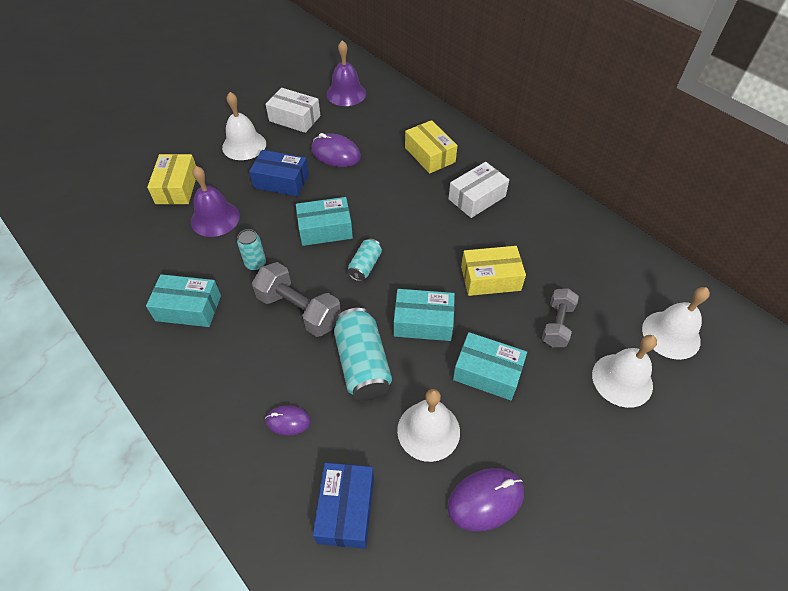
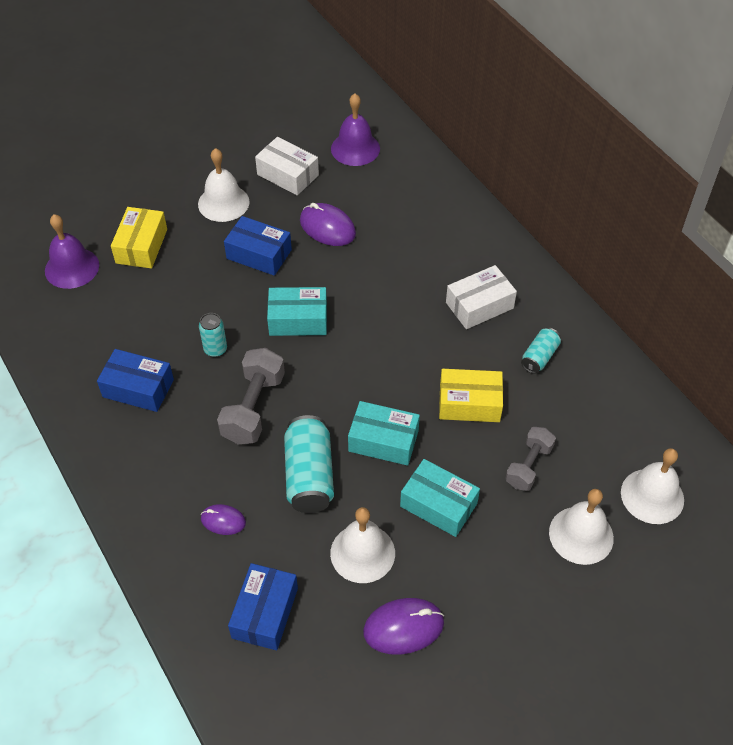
camera: 10 degrees right, 0 degrees up
(188, 308) = (138, 388): turquoise box -> blue box
(215, 218) = (179, 289): purple bell -> purple bell (72, 268)
(299, 310) = (253, 408): grey dumbbell -> grey dumbbell turned 60 degrees clockwise
(365, 266) = (334, 369): turquoise can -> turquoise can (539, 357)
(430, 155) = (437, 243): yellow box -> none

